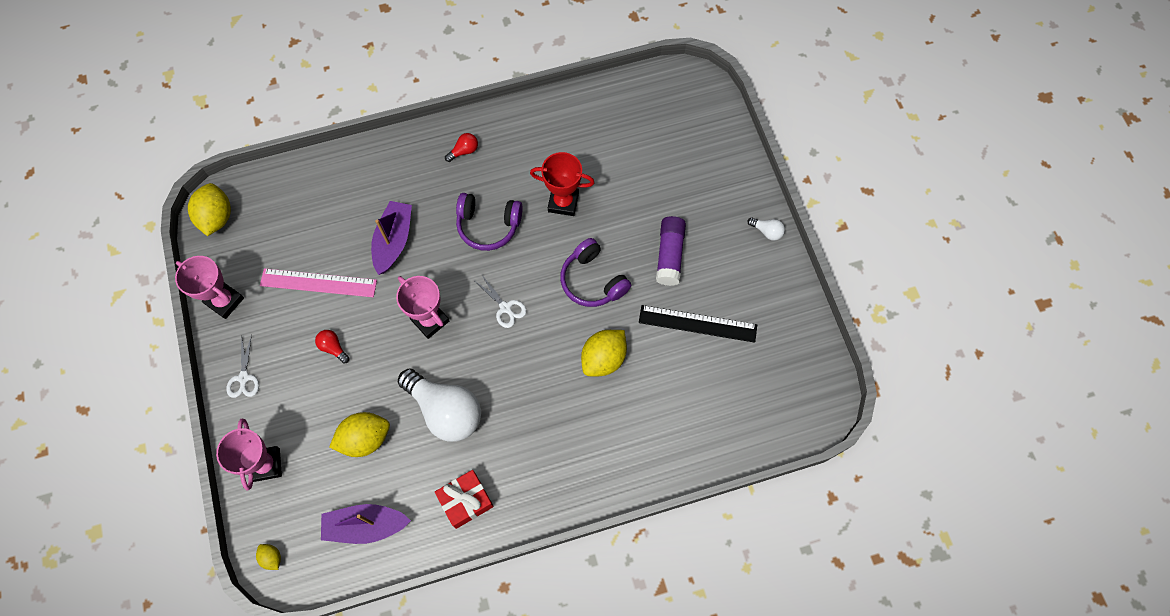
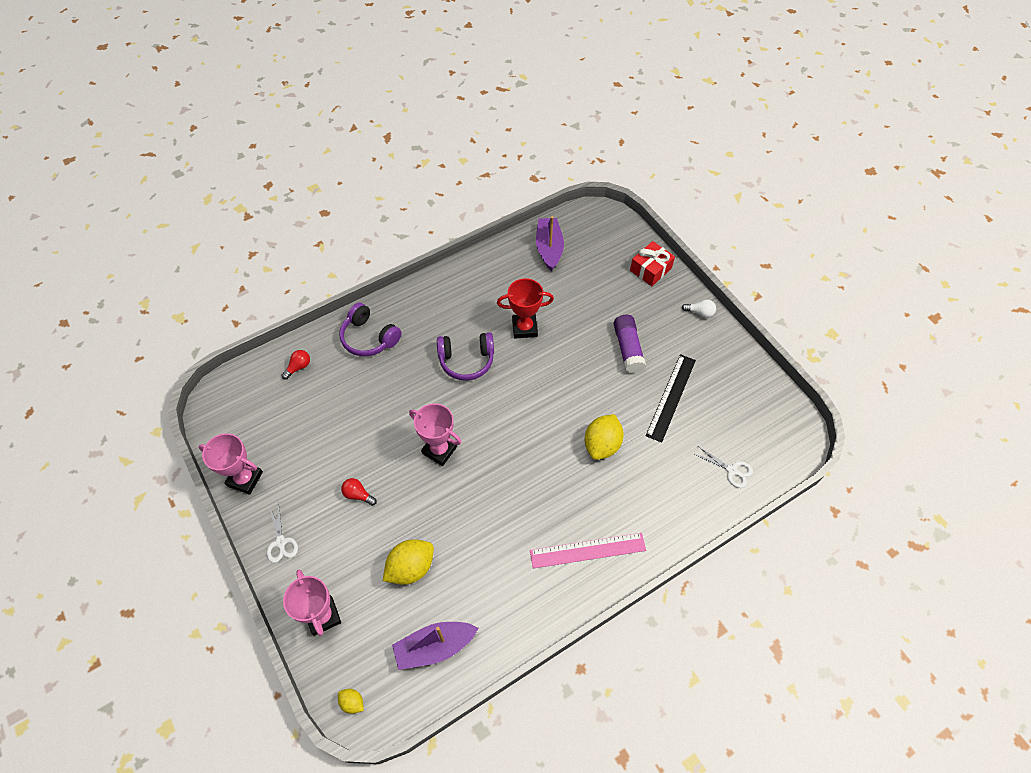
camera: 15 degrees left, 10 degrees down
(216, 217) = (219, 409): yellow lemon -> none
(318, 282) = (329, 442): pink ruler -> pink ruler (587, 550)
(393, 241) = (387, 392): purple boat -> purple boat (549, 248)
(445, 410) = (477, 523): white light bulb -> none
(464, 151) = (427, 307): red light bulb -> red light bulb (298, 367)
(466, 501) = (521, 598): red gift -> red gift (650, 269)
(505, 307) = (503, 423): white scissors -> white scissors (732, 470)
(592, 280) = (570, 384): purple headphones -> purple headphones (369, 338)
(697, 323) = (671, 397): black ruler -> black ruler turned 60 degrees counterclockwise

